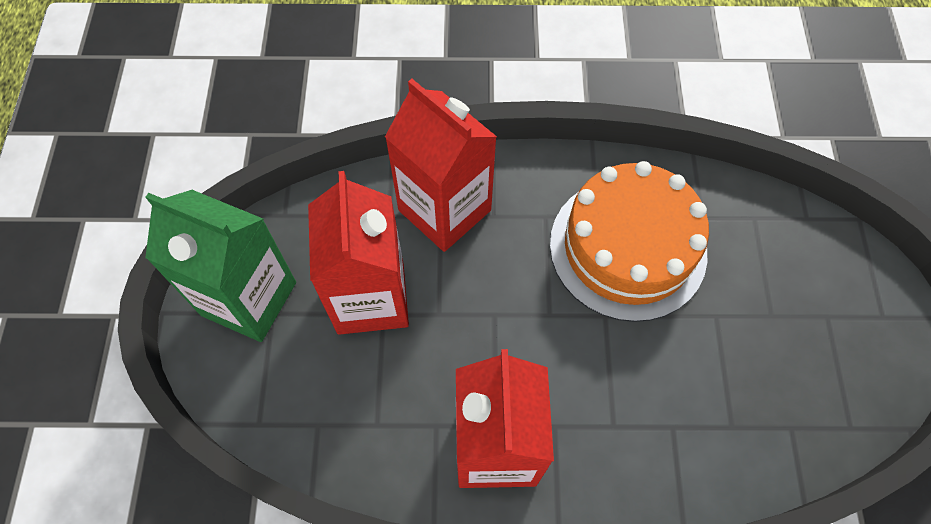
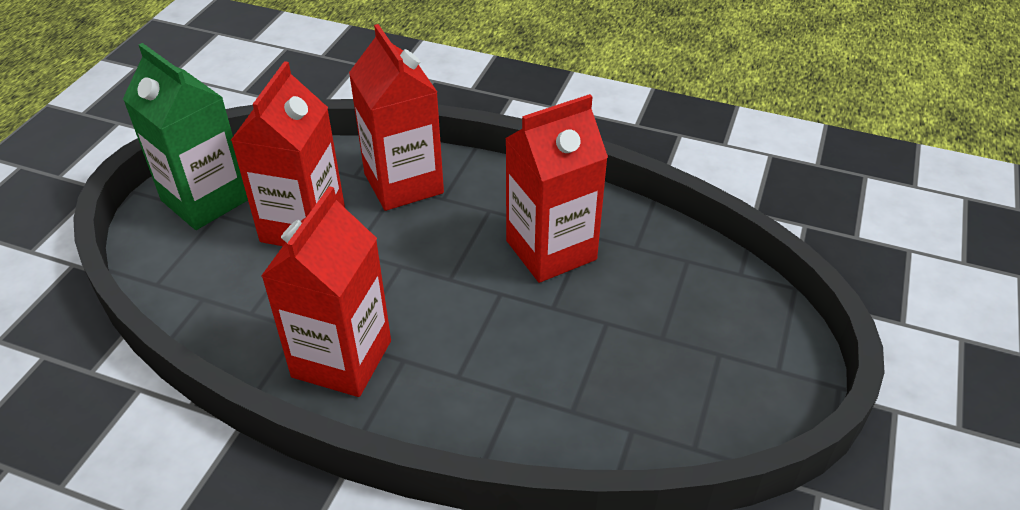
camera: 20 degrees right, 20 degrees down
(628, 248) = (551, 250): orange cake -> red carton

